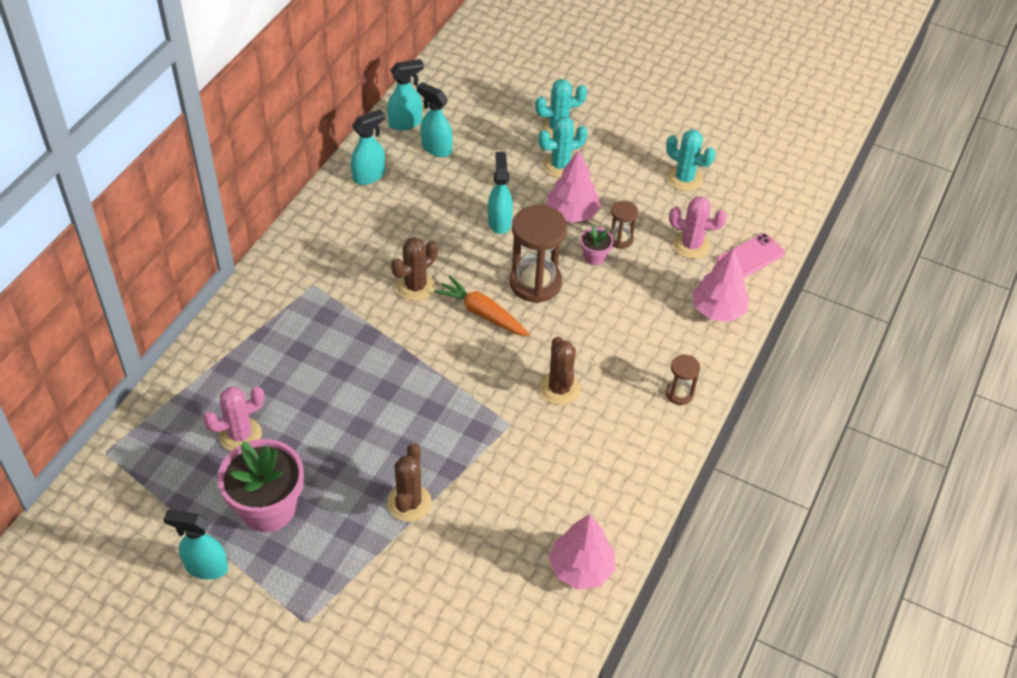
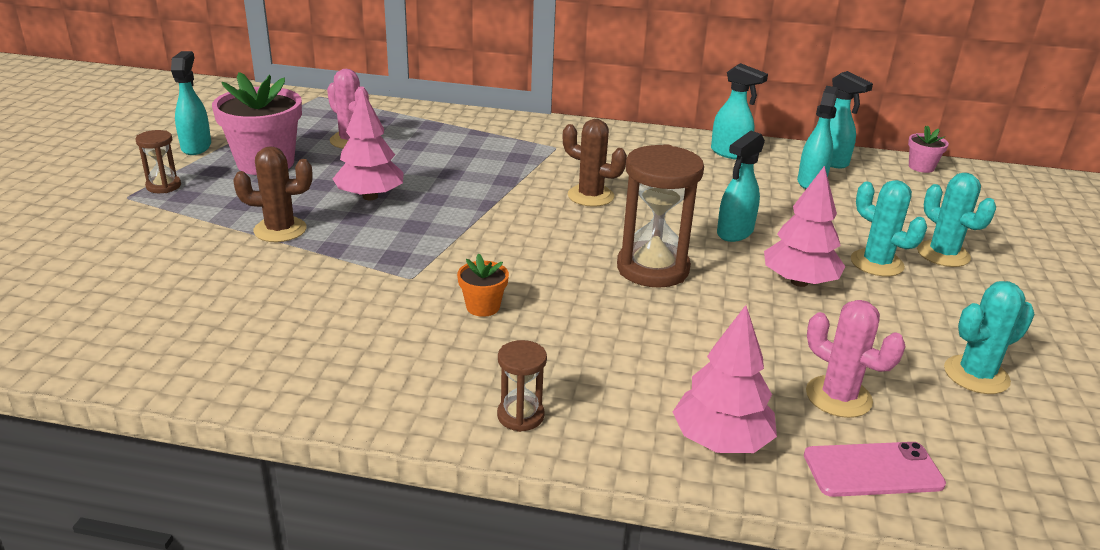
camera: 75 degrees right, 20 degrees down
(482, 313) = (577, 239): orange carrot -> none
(499, 221) = (734, 233): turquoise spray bottle -> turquoise spray bottle turned 150 degrees clockwise
(559, 389) = (483, 307): brown cactus -> orange flower pot
(581, 568) = (183, 358): pink tree -> pink tree (370, 197)
(594, 257) = (735, 308): pink flower pot -> pink flower pot (921, 167)
(620, 239) = (788, 326): brown hourglass -> brown hourglass (163, 186)
(684, 178) = (976, 375): turquoise cactus -> turquoise cactus turned 45 degrees clockwise
(691, 245) = (838, 397): pink cactus -> pink cactus turned 45 degrees counterclockwise
(750, 257) = (873, 470): pink phone -> pink phone turned 45 degrees counterclockwise

